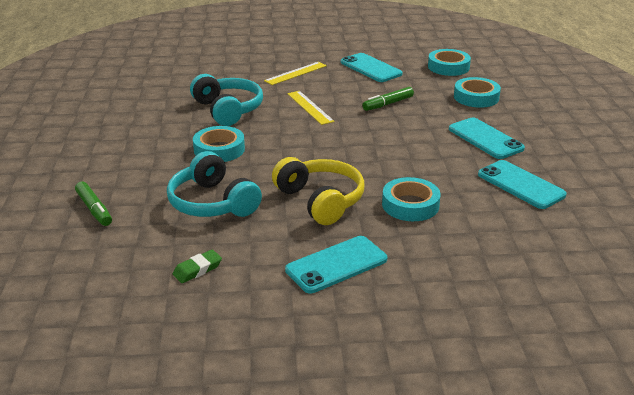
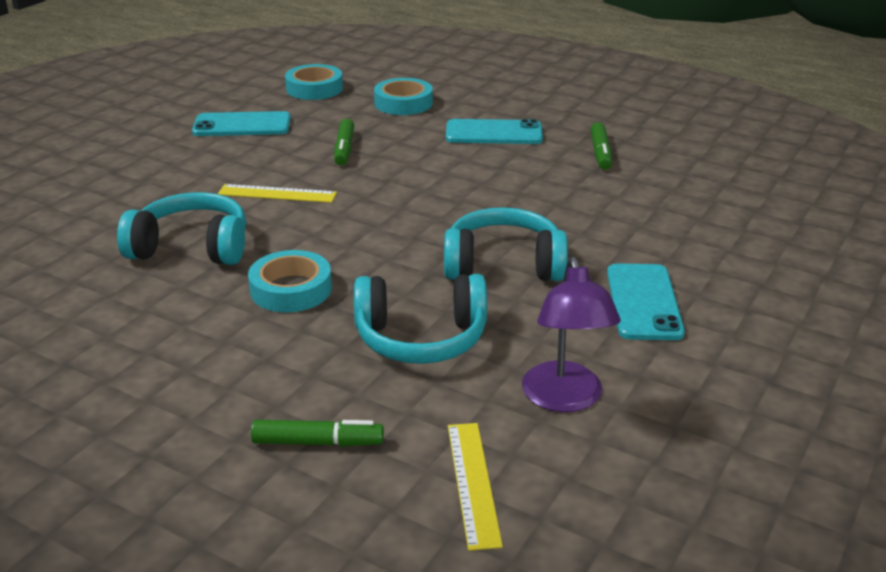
camera: 55 degrees left, 0 degrees up
(197, 270) = (565, 399): green eraser -> purple lamp
(295, 73) = (171, 170): yellow ruler -> yellow ruler (472, 483)
(320, 200) = (503, 264): yellow headphones -> turquoise headphones
(410, 205) = (573, 219): turquoise tape -> none
(520, 185) = (600, 153): turquoise phone -> green marker

